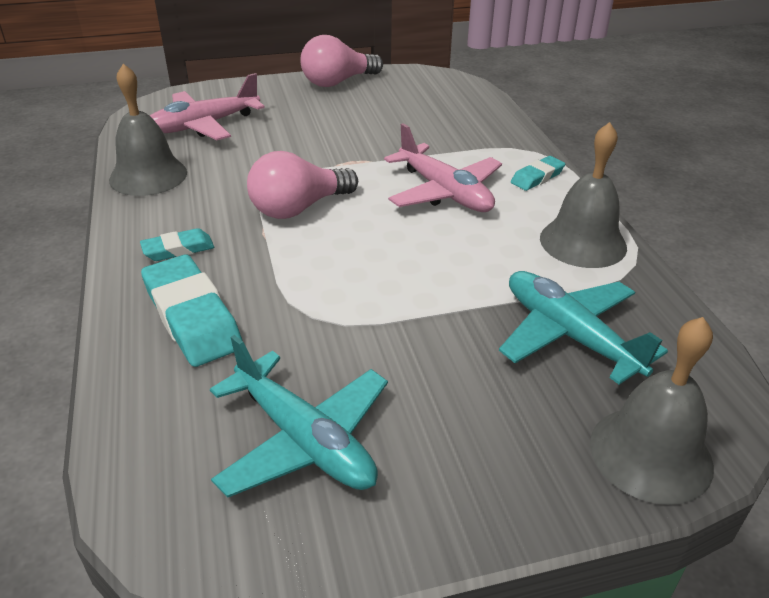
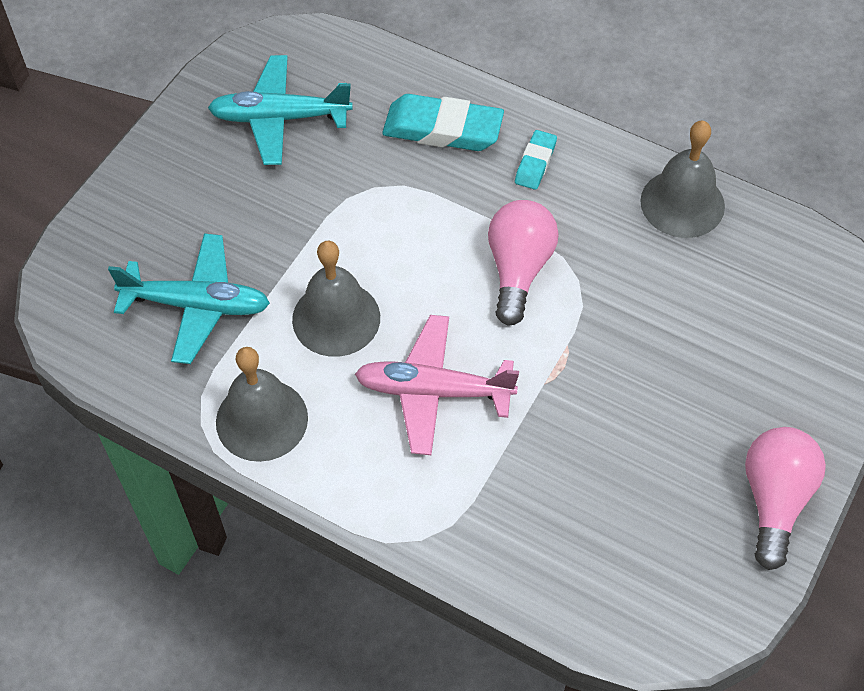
camera: 135 degrees right, 20 degrees up
(204, 125) = (759, 299): pink plane -> none
(537, 177) = (378, 489): turquoise eraser -> none
(650, 453) = (89, 252): grey bell -> grey bell (336, 318)

